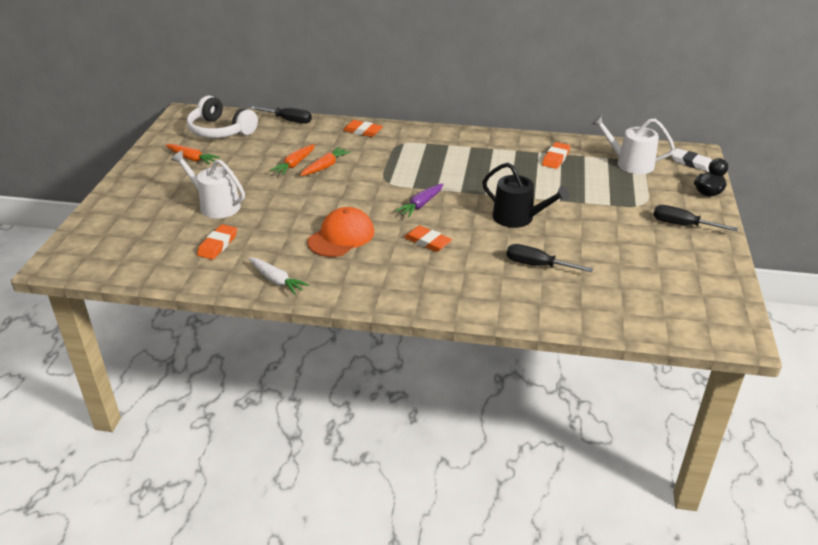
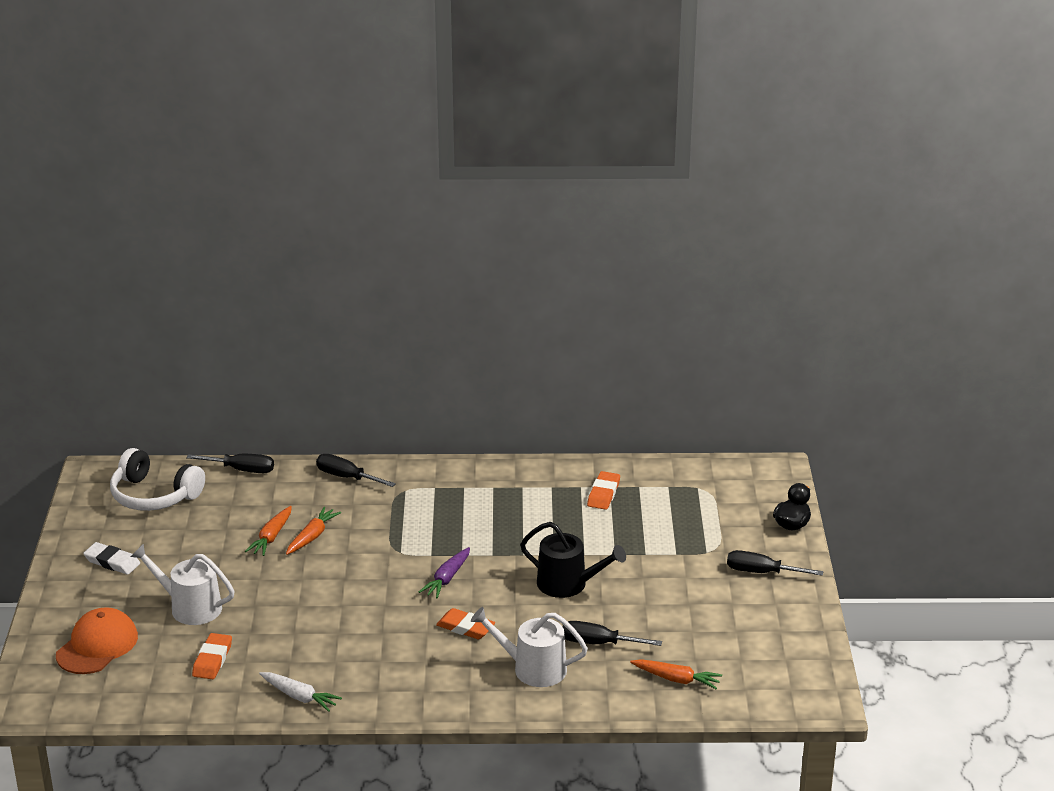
camera: 10 degrees left, 5 degrees down
(192, 158) = (132, 543): orange carrot -> orange carrot (676, 679)
(341, 236) = (360, 632): orange cap -> orange cap (97, 646)
(363, 131) = (346, 477): orange eraser -> black screwdriver
(630, 163) = (696, 492): white watering can -> white watering can (533, 669)
(691, 163) = (771, 483): white eraser -> white eraser (112, 562)

